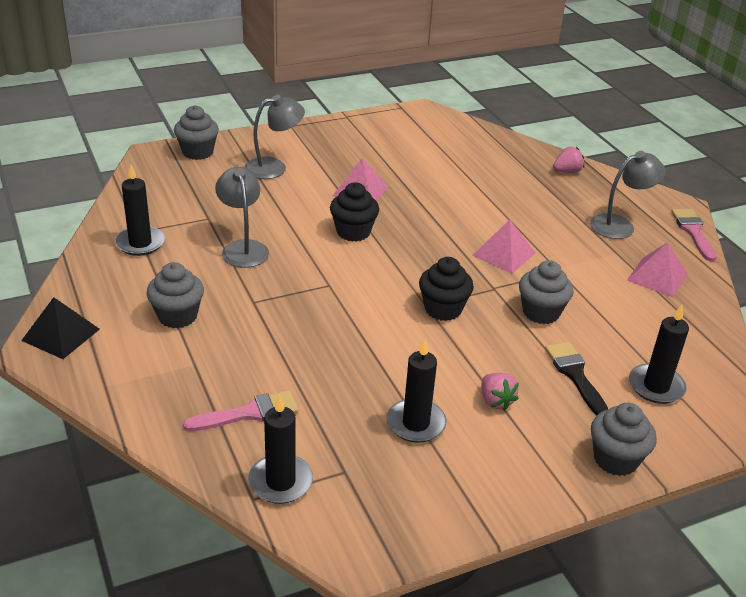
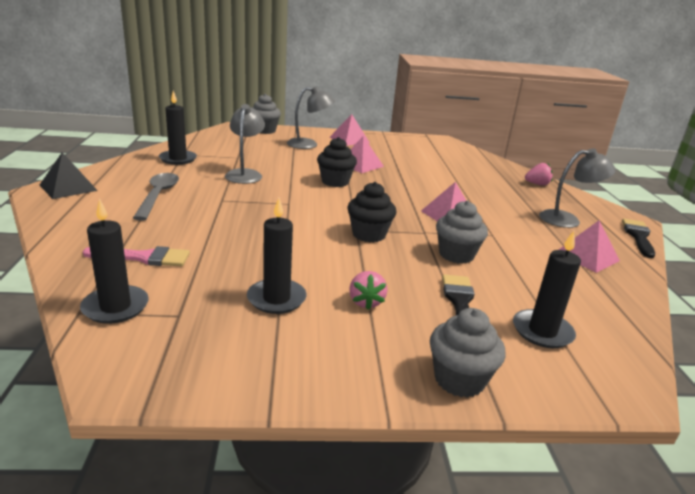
camera: 20 degrees right, 10 degrees down
(177, 316) = (158, 195): grey cupcake -> grey spoon
(315, 143) = (349, 140): none -> pink pyramid
(693, 232) = (638, 236): pink brush -> black brush

